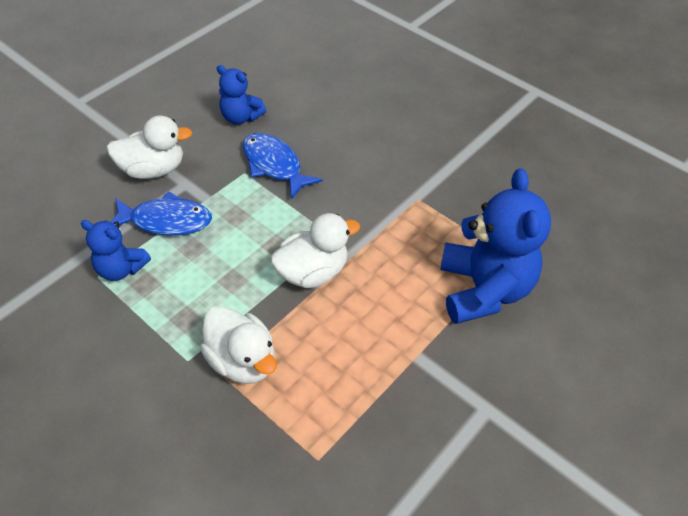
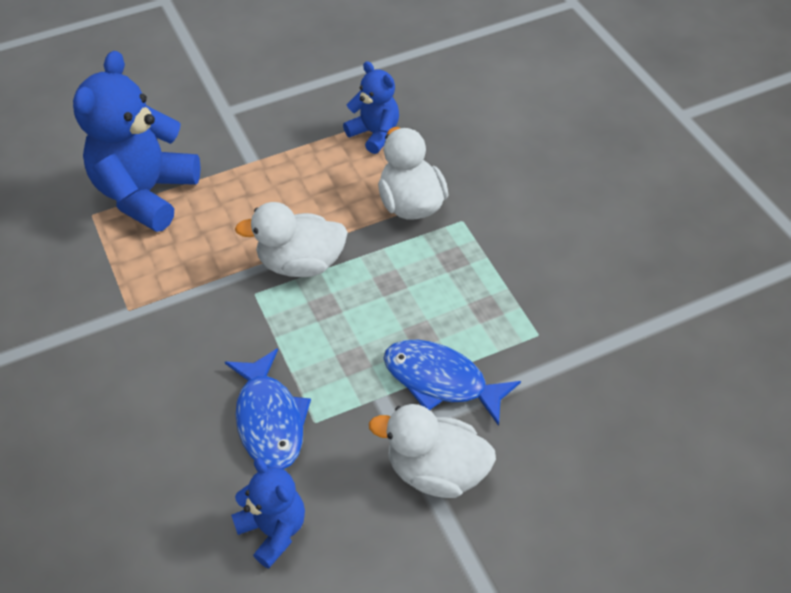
camera: 155 degrees left, 0 degrees up
(121, 269) = (509, 334): blue teddy bear -> blue teddy bear (374, 134)

